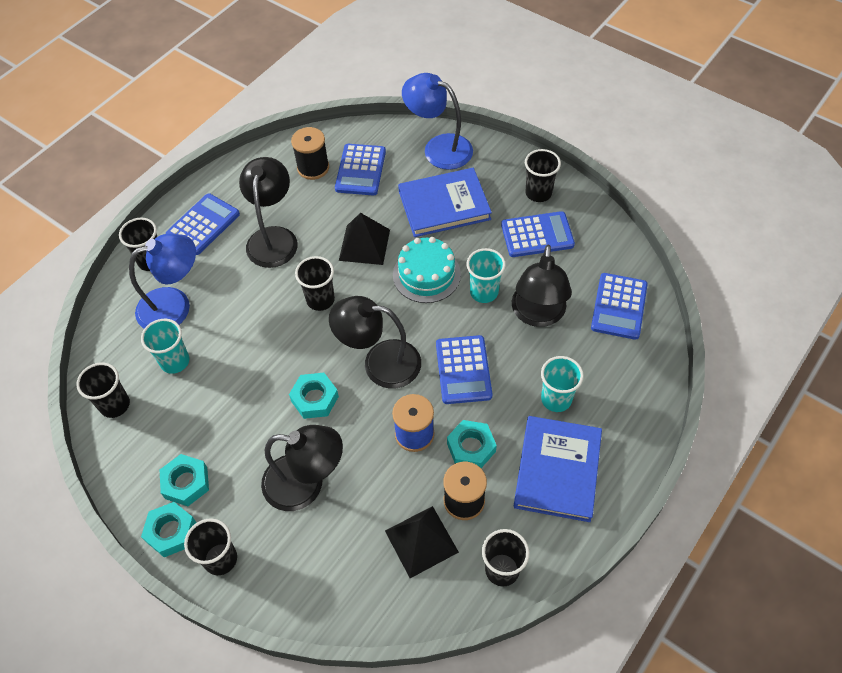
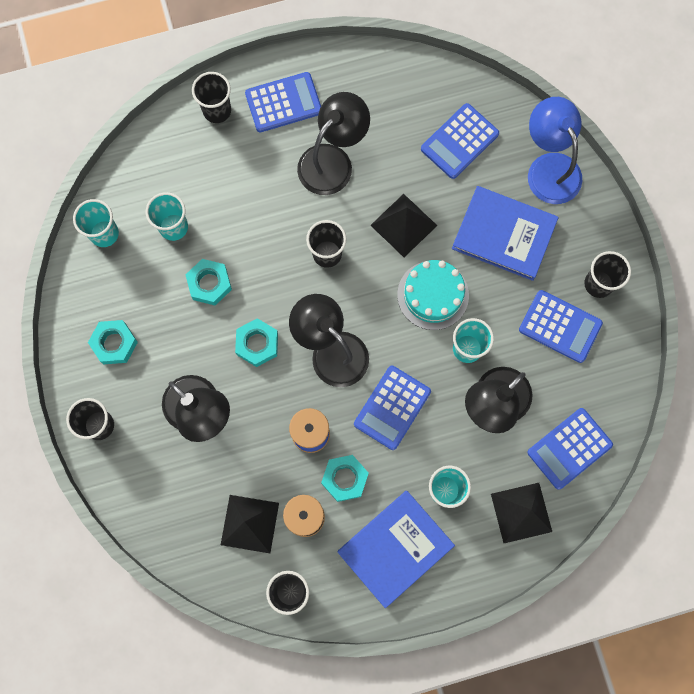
camera: 35 degrees right, 20 degrees up
(115, 405) = (104, 234): black cup -> turquoise cup
(171, 532) = (79, 376): turquoise nut -> turquoise nut (209, 284)
(175, 305) = (207, 171): blue lamp -> none
(313, 168) = (419, 108): black spool -> none
(627, 373) = (521, 512): none -> black pyramid

